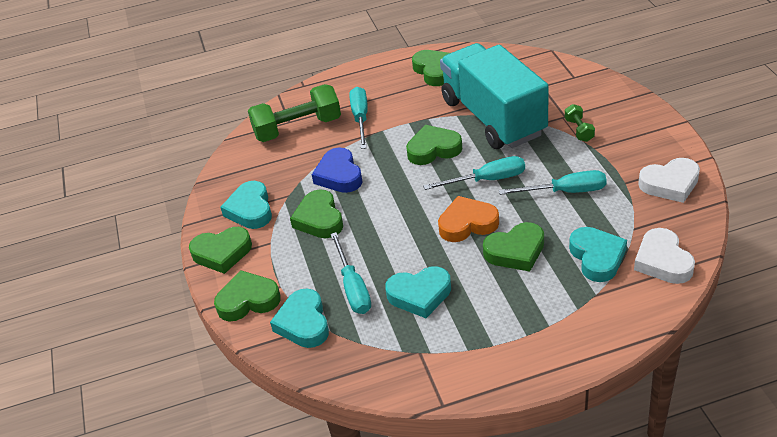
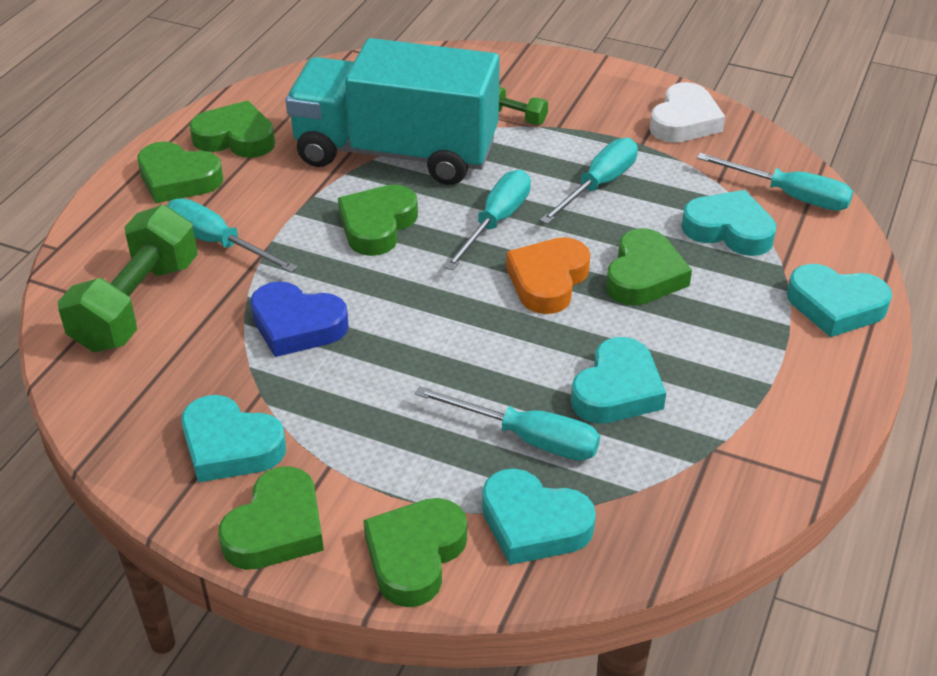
camera: 55 degrees left, 0 degrees up
(319, 219) = (354, 392): green heart -> green heart (178, 179)
(589, 333) = (835, 306): none -> turquoise heart
(662, 261) = (789, 196): white heart -> turquoise screwdriver

